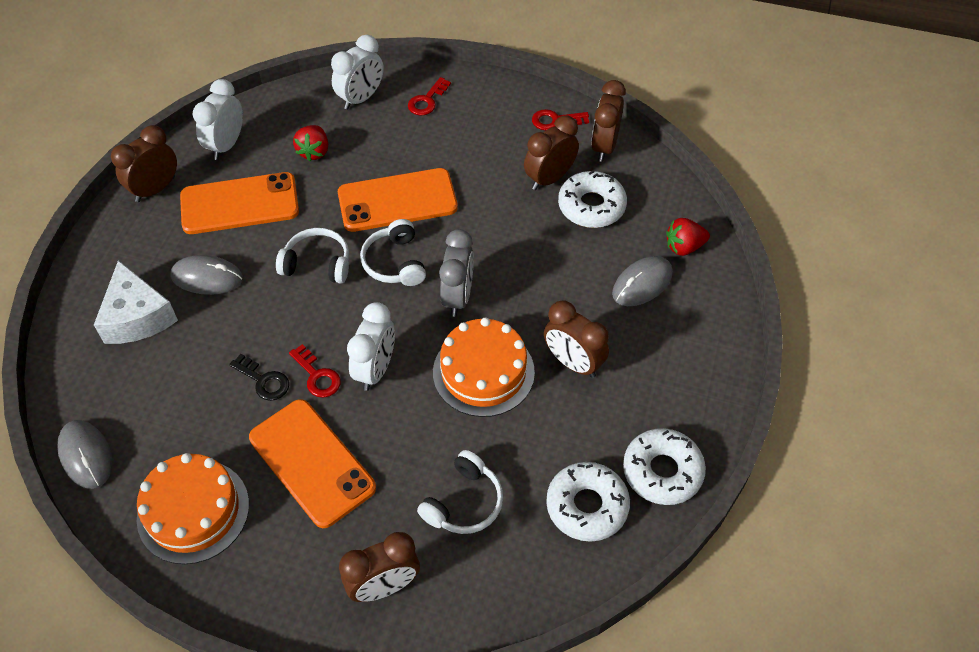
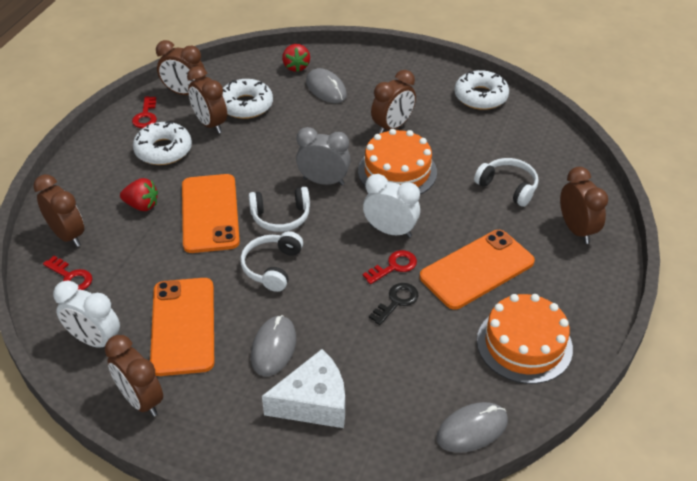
camera: 85 degrees left, 10 degrees down
(314, 152) = (129, 270): red strawberry -> red strawberry (142, 205)
(361, 98) = (67, 235): white clock -> brown clock
(427, 100) = (90, 190): red key -> red key (71, 277)
(587, 506) = (507, 130): white donut -> white donut (163, 150)

